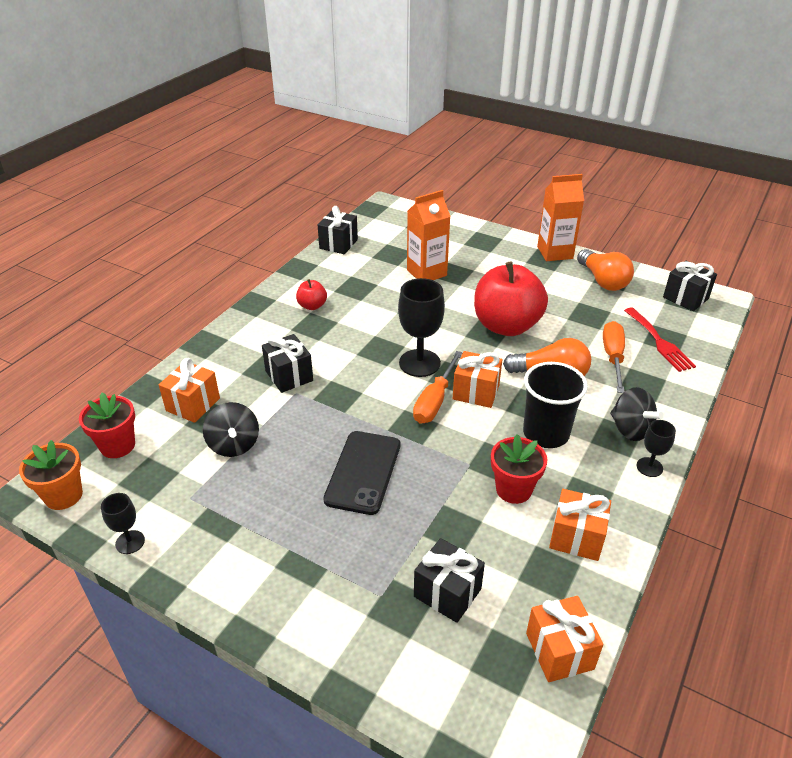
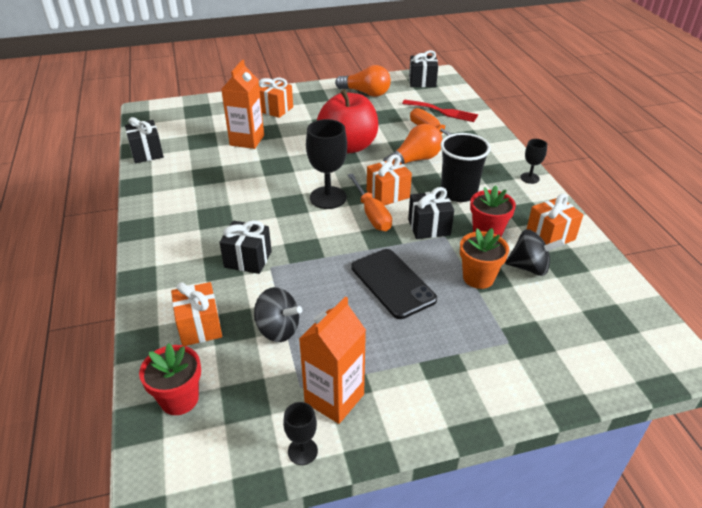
camera: 45 degrees left, 0 degrees up
(63, 495) = (189, 469): orange flower pot -> orange flower pot (478, 278)
(312, 306) = (192, 204): red apple -> none
(447, 593) = (537, 311): black gift -> black gift (429, 227)
(555, 252) = (314, 89): orange carton -> orange carton (334, 398)
(559, 651) = (623, 295): orange gift -> orange gift (275, 109)
(630, 429) = (494, 165): black spinning top -> black spinning top (529, 267)

